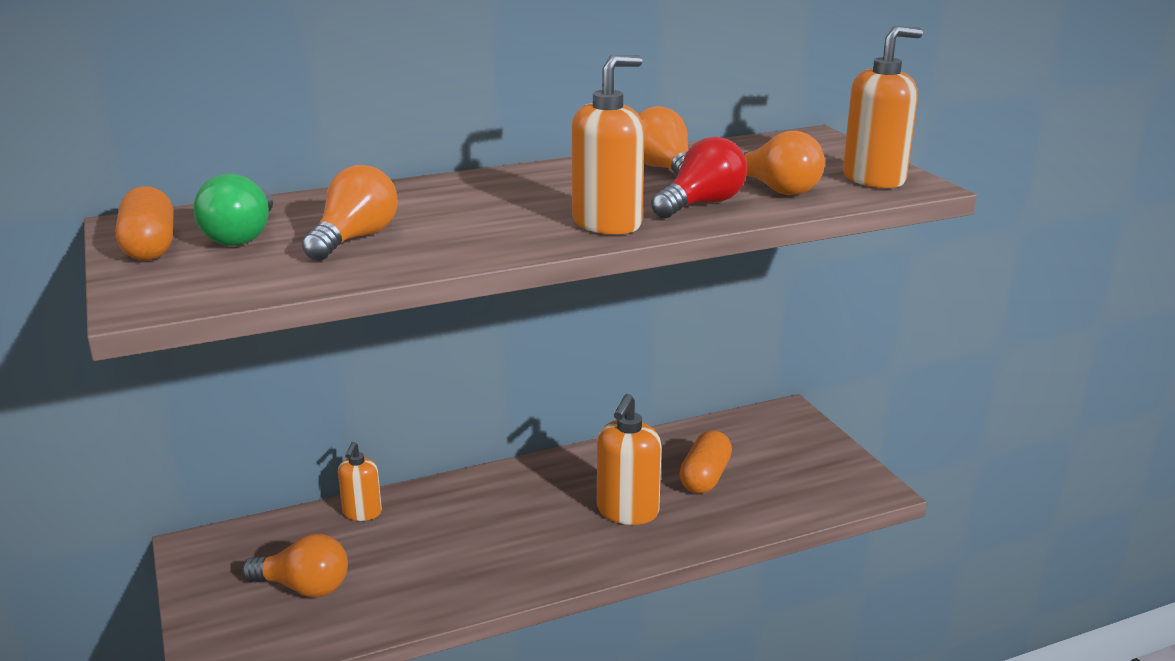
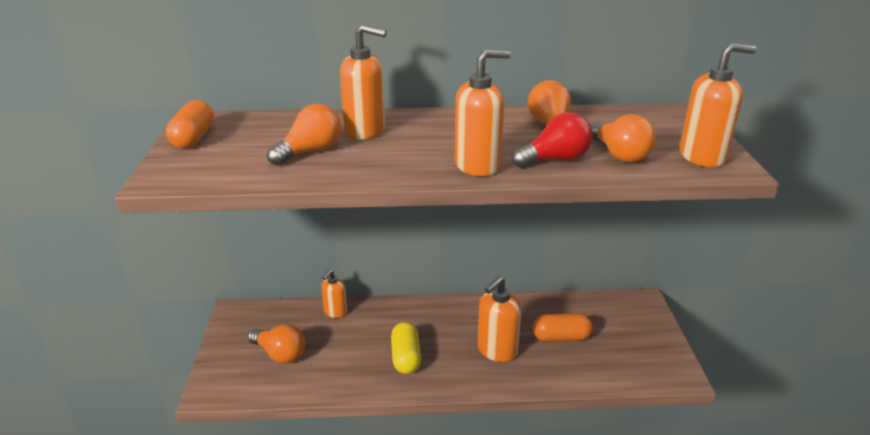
camera: 20 degrees right, 5 degrees up
(242, 236) = (248, 139): green light bulb -> none
(414, 205) = (365, 131): none -> orange soap dispenser
(502, 549) = (406, 357): none -> yellow capsule
(705, 477) = (561, 337): orange capsule -> orange capsule turned 45 degrees clockwise

